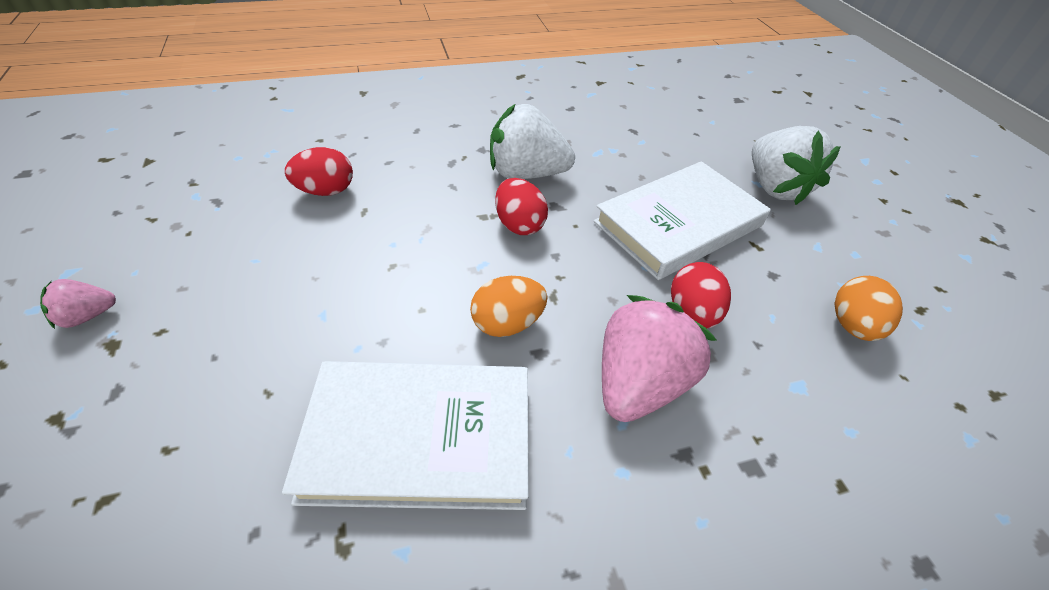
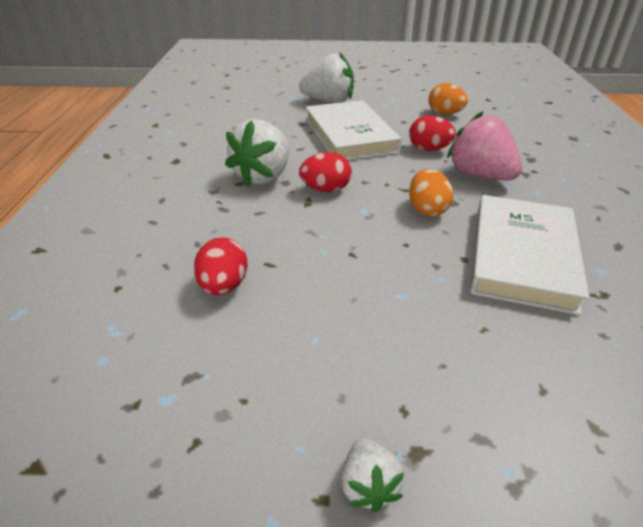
camera: 70 degrees left, 10 degrees down
(88, 316) = (368, 485): pink strawberry -> white strawberry

